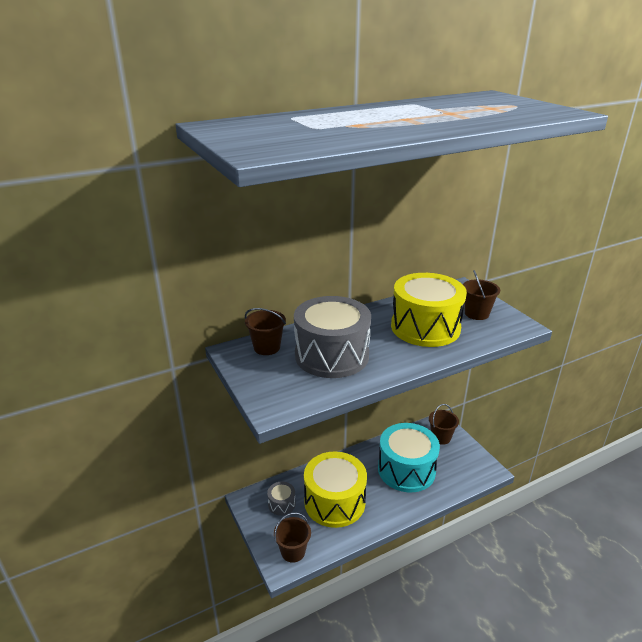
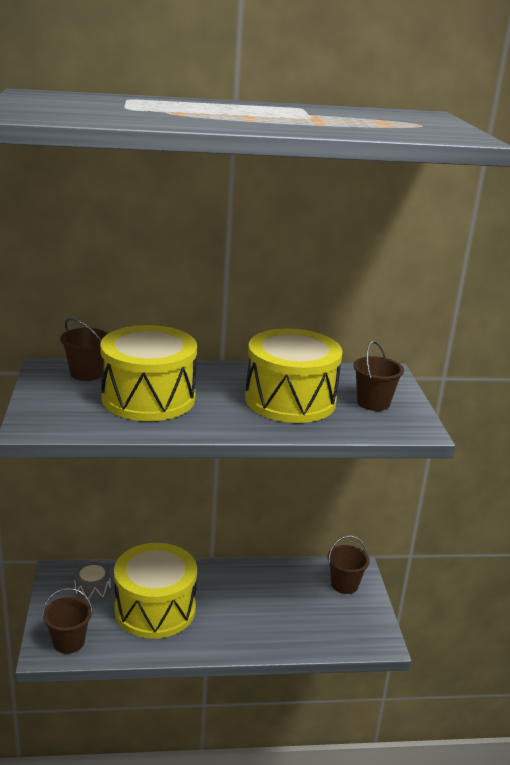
camera: 20 degrees right, 5 degrees down
(331, 355) = (148, 398): grey drum -> yellow drum
(406, 469) = (270, 605): turquoise drum -> none

